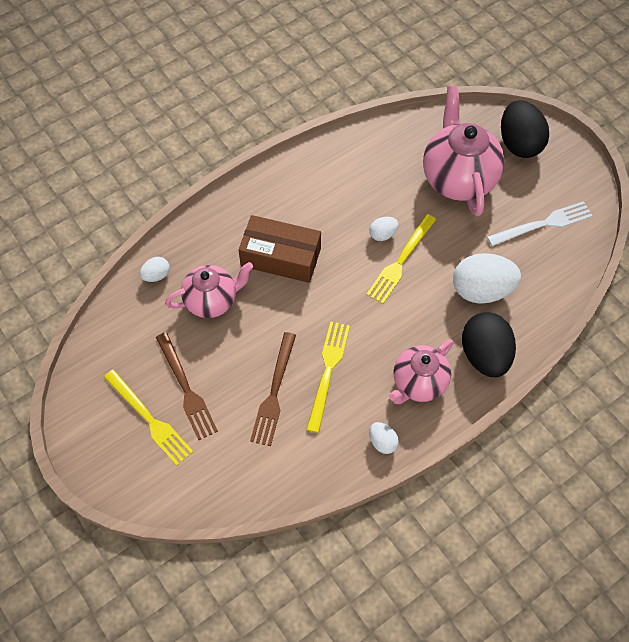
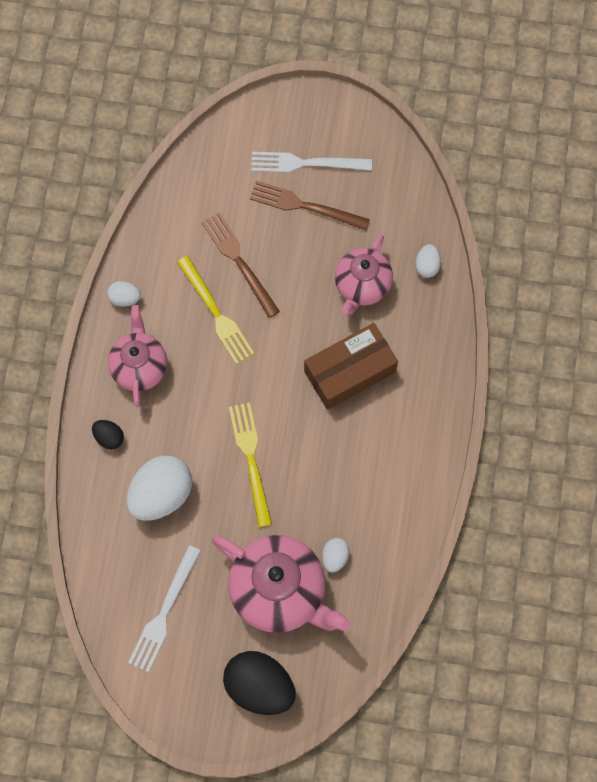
camera: 135 degrees right, 10 degrees up
(149, 419) = (306, 163): yellow fork -> white fork
(382, 234) = (289, 470): white egg -> white egg (335, 557)
(484, 355) = (109, 437): black egg -> black egg, size x0.48

